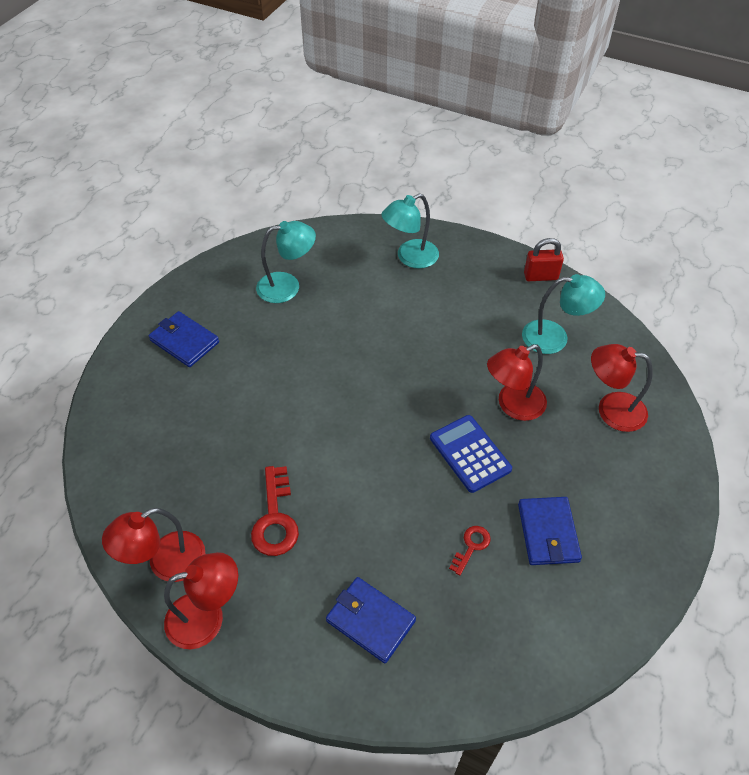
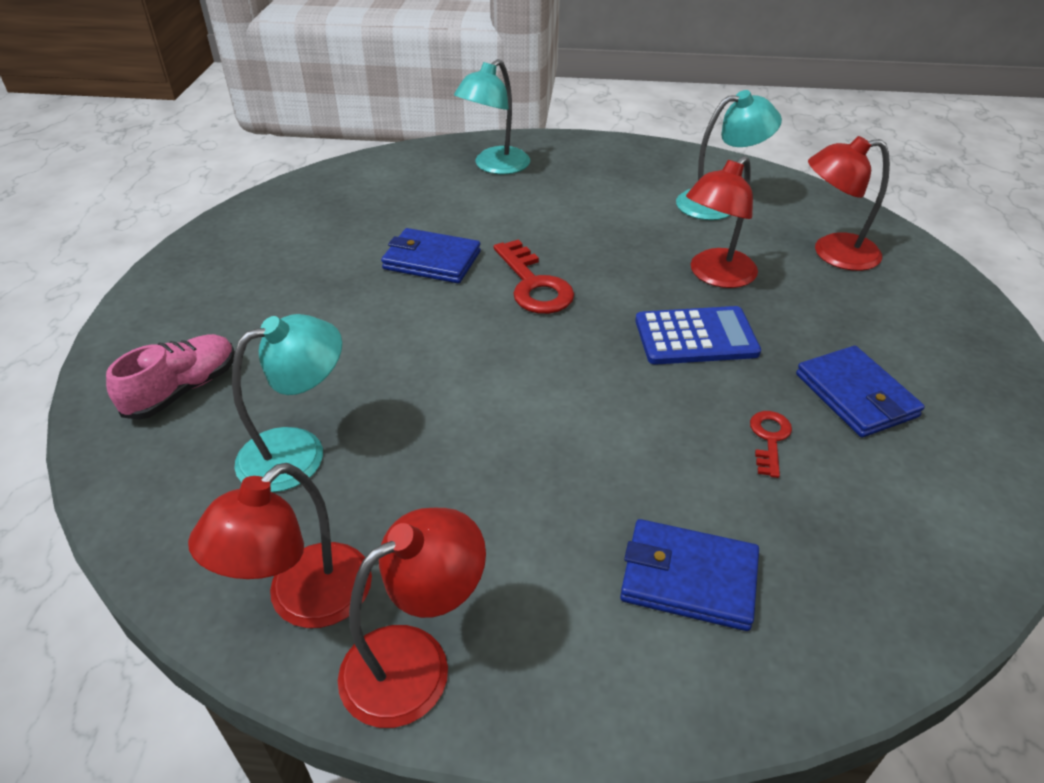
camera: 20 degrees left, 10 degrees down
(147, 401) = (183, 390): none -> pink shoe
(184, 341) = (217, 308): blue wallet -> blue wallet (431, 260)
(275, 518) = (462, 485): red key -> red key (533, 284)
(287, 286) = (346, 221): turquoise lamp -> turquoise lamp (298, 452)
(470, 454) = (696, 337): blue calculator -> blue calculator turned 135 degrees clockwise
(540, 276) = (662, 154): red padlock -> none

